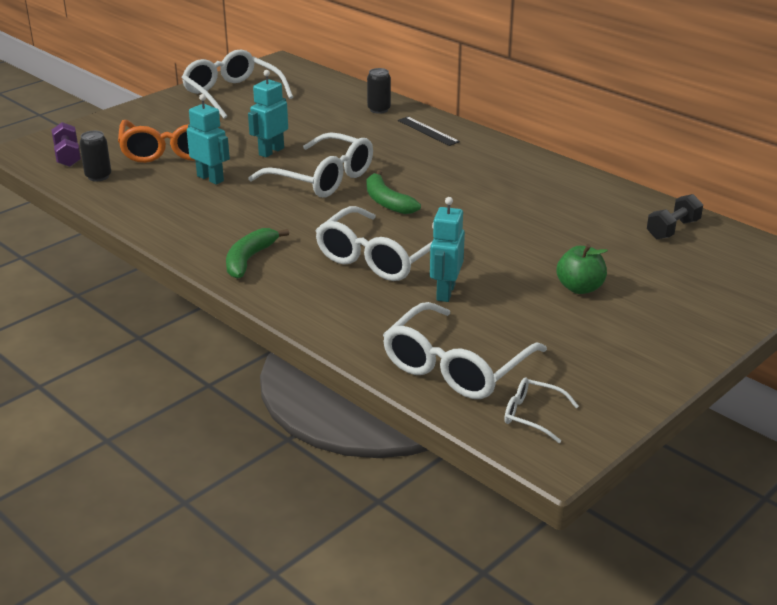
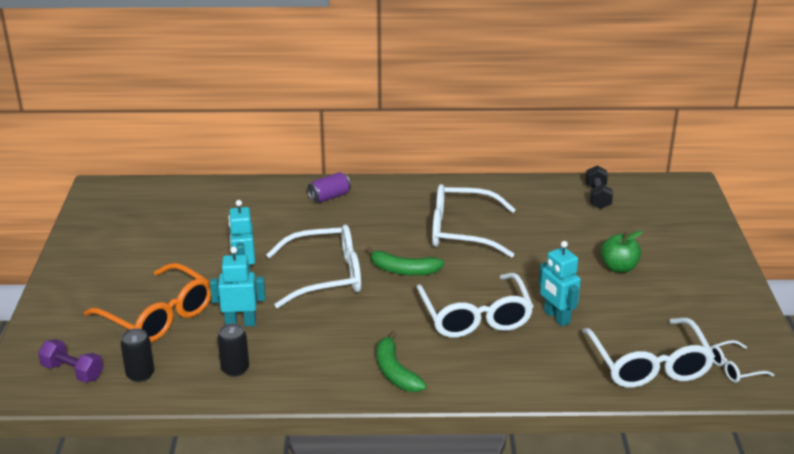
camera: 45 degrees left, 0 degrees up
(232, 94) = (113, 237): white glasses -> white glasses (461, 231)
(379, 109) = (261, 195): black can -> black can (235, 369)
(428, 131) = (329, 197): black ruler -> purple can

